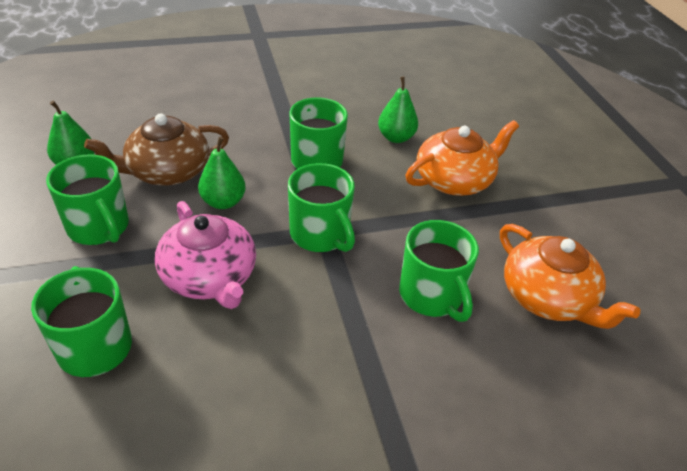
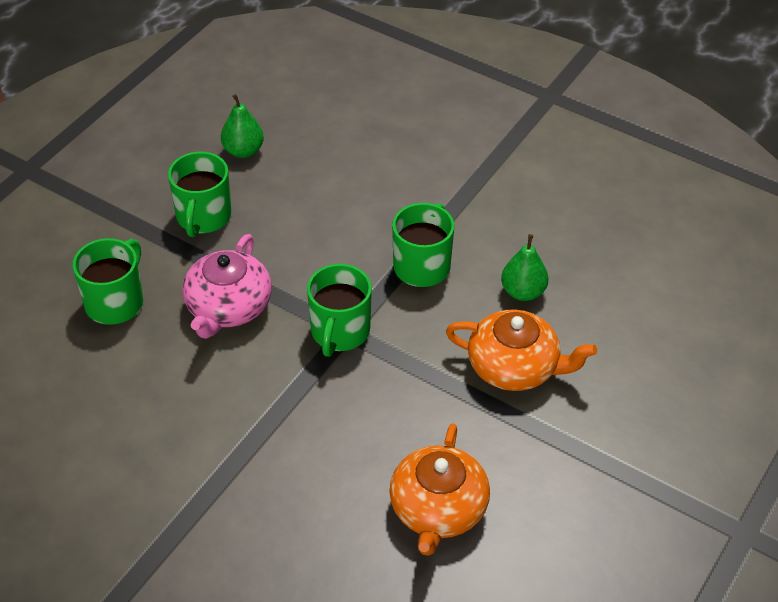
camera: 50 degrees right, 5 degrees up
(167, 171) = (297, 199): brown teapot -> none
(223, 202) = (305, 254): green pear -> none
(431, 295) = (354, 437): green mug -> none

